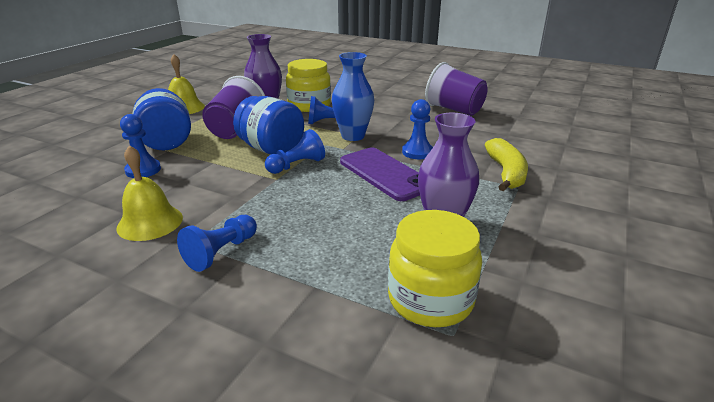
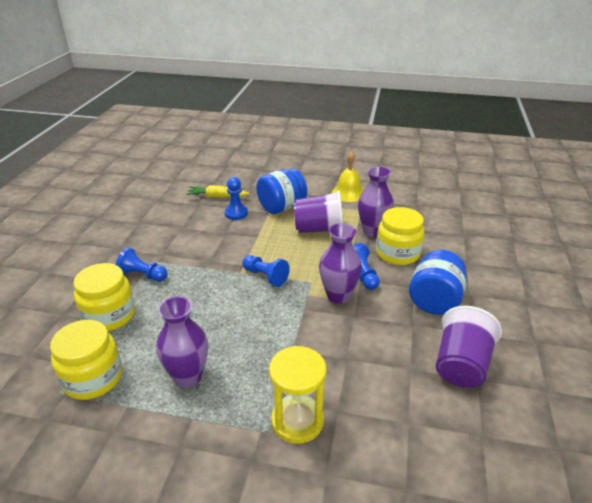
camera: 75 degrees right, 5 degrees up
(78, 180) = (217, 197): none -> yellow carrot
(150, 222) = (172, 239): yellow bell -> none
(271, 149) = (289, 257): blue jar -> blue jar (434, 301)
(301, 286) = (109, 316): none -> yellow jar
(353, 136) = (338, 296): blue vase -> purple vase
(385, 174) = (266, 329): purple phone -> none
(417, 152) = (320, 345): blue pawn -> none
(506, 173) = (297, 421): yellow banana -> yellow hourglass

